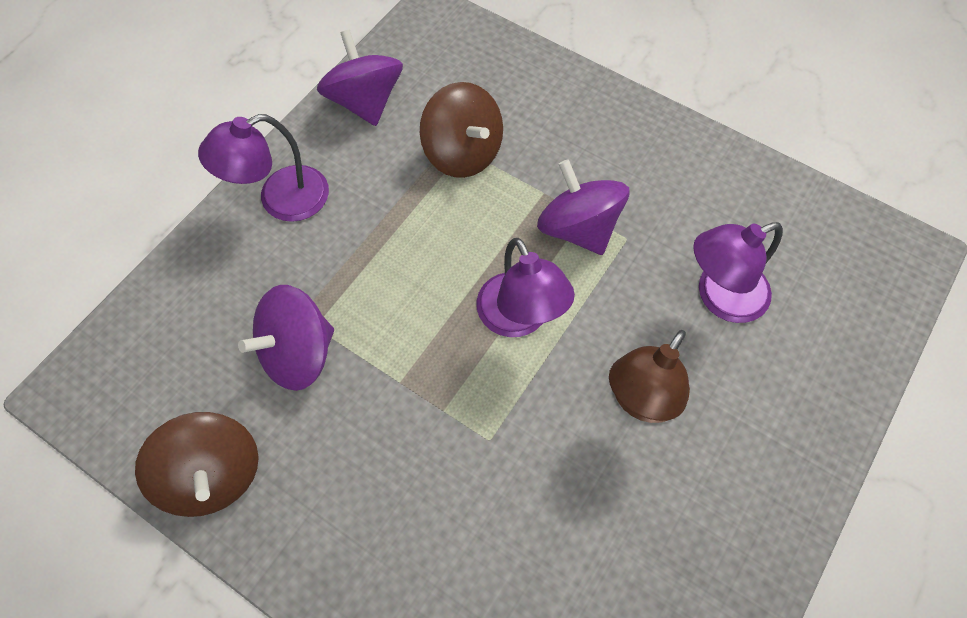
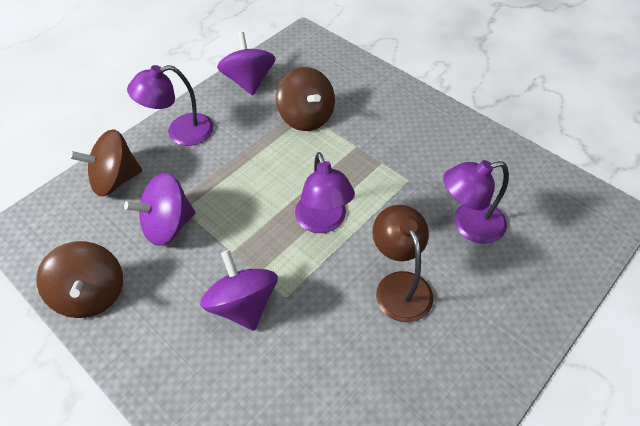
camera: 10 degrees right, 10 degrees down
(201, 290) = (116, 179): none -> brown spinning top
(578, 228) = (375, 170): purple spinning top -> purple spinning top (243, 304)
(641, 400) = (399, 285): brown lamp -> brown lamp turned 120 degrees clockwise

